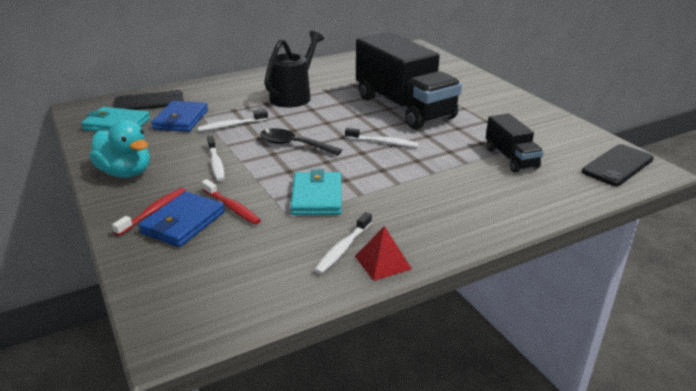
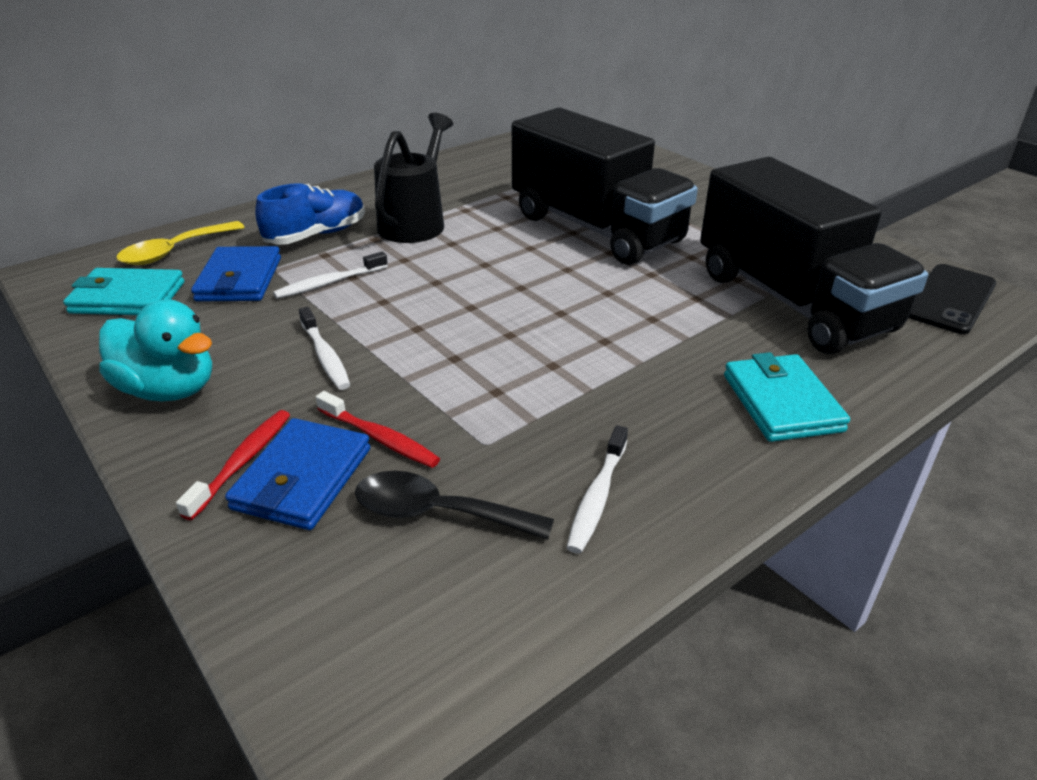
camera: 10 degrees left, 5 degrees up
(149, 102) = (174, 251): black phone -> yellow spoon
(232, 99) = (316, 235): none -> blue shoe
(293, 145) = (445, 309): black spoon -> black spoon (437, 513)
(317, 197) = (518, 402): turquoise wallet -> turquoise wallet (782, 403)
(382, 262) = (673, 515): red pyramid -> none
(383, 142) = (587, 292): white toothbrush -> none
(511, 158) = (792, 301): black truck -> black truck, size x2.05

